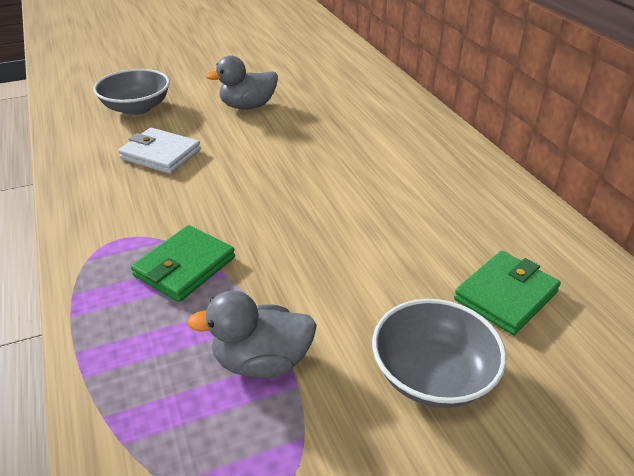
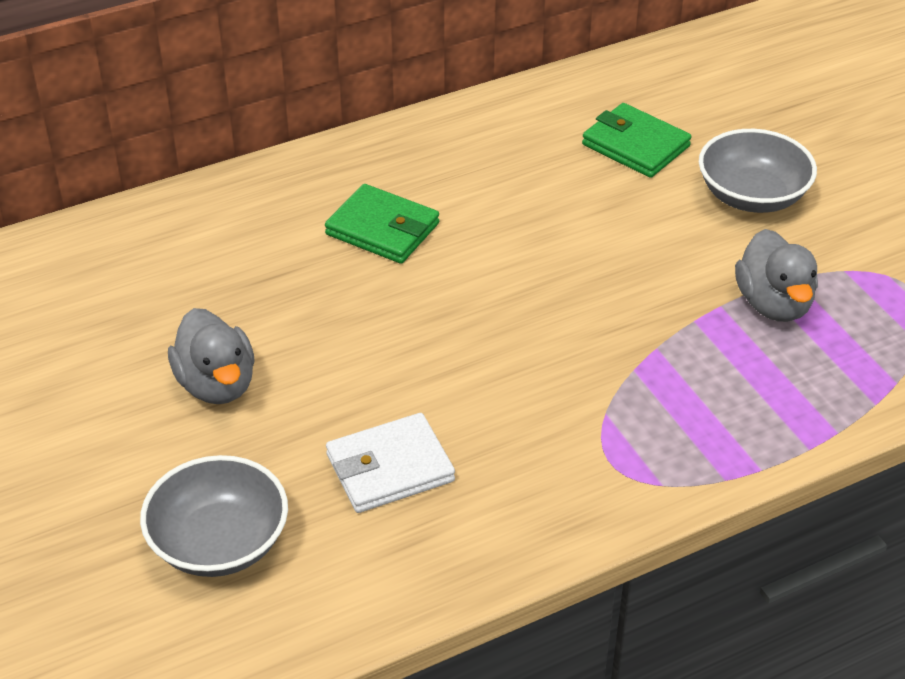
camera: 95 degrees left, 5 degrees up
(160, 154) = (390, 468): white wallet -> white wallet turned 45 degrees clockwise
(184, 267) = (652, 386): green wallet -> green wallet (382, 229)

